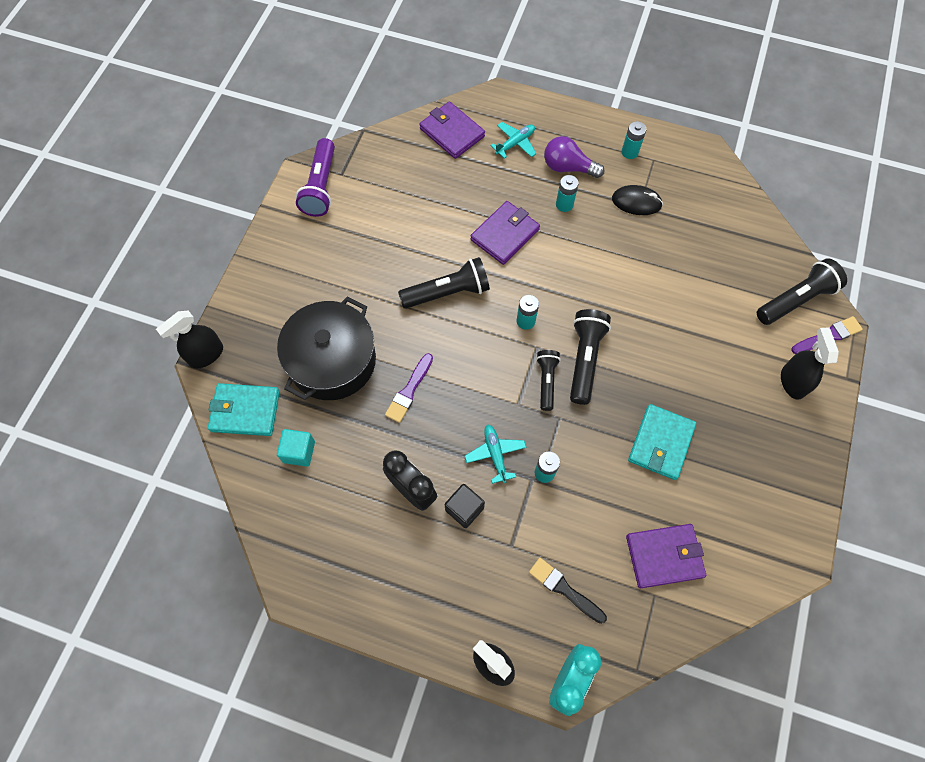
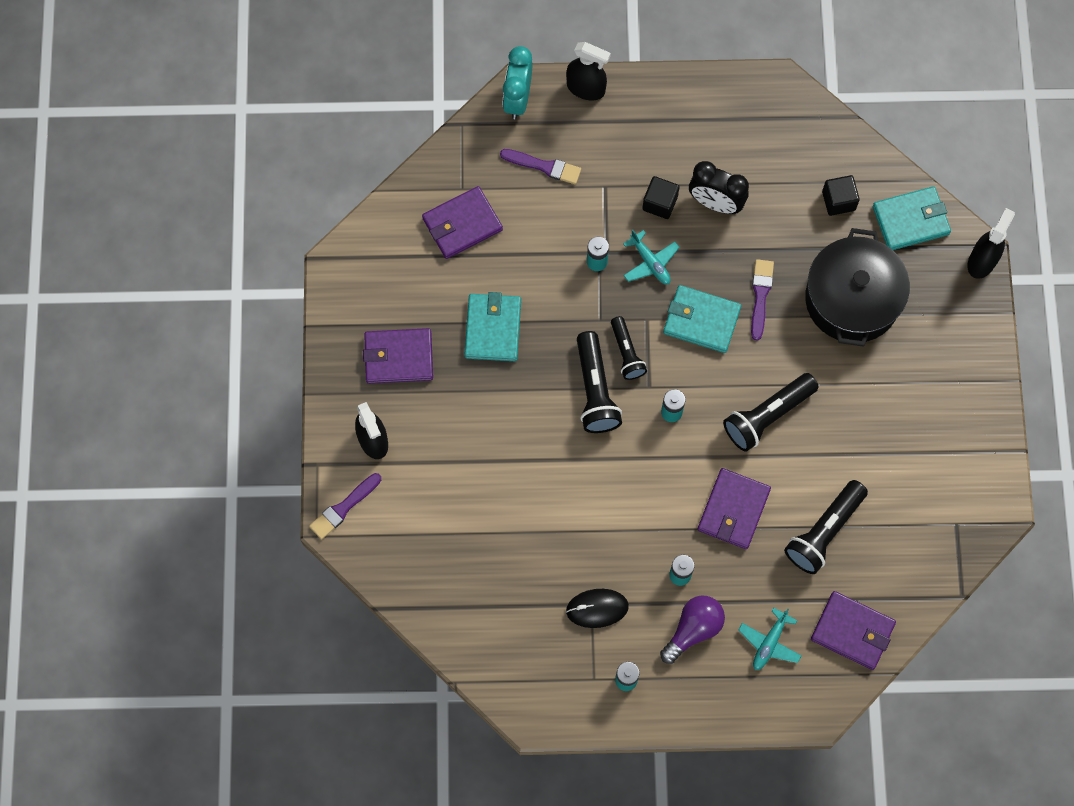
camera: 160 degrees right, 5 degrees up
(299, 452) = (838, 201): turquoise cube -> black cube
(321, 186) = (970, 498): purple flashlight -> none
(470, 387) = (701, 320): none -> turquoise wallet
(564, 589) = (544, 166): black brush -> purple brush
(568, 167) = (693, 629): purple light bulb -> purple light bulb turned 45 degrees counterclockwise
(755, 446) = (399, 357): none -> purple wallet
(795, 300) = (386, 540): black flashlight -> black flashlight (824, 532)

